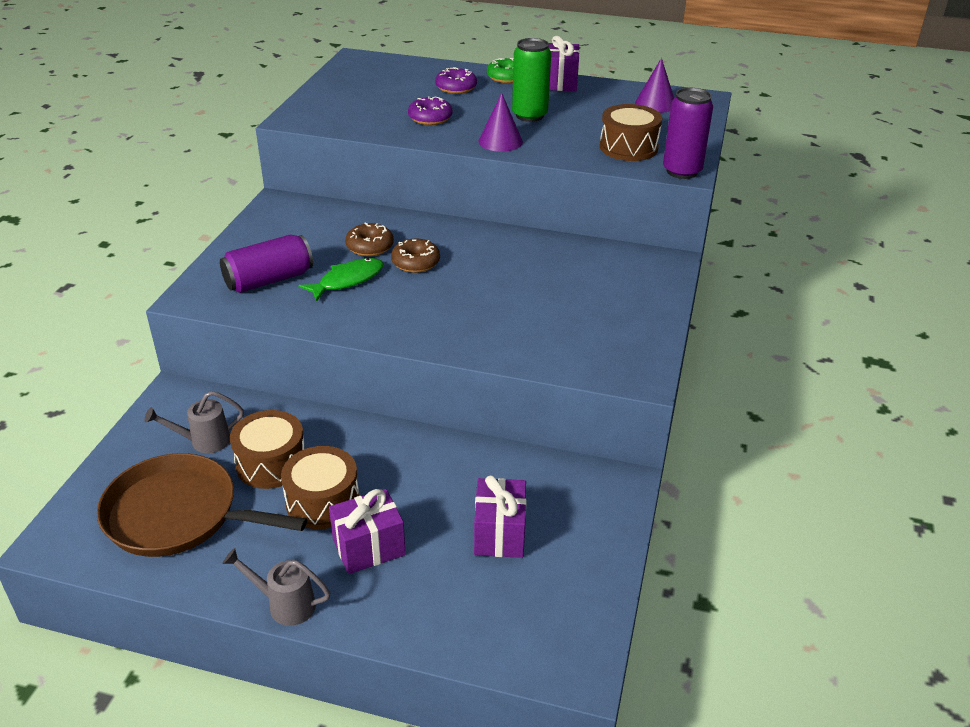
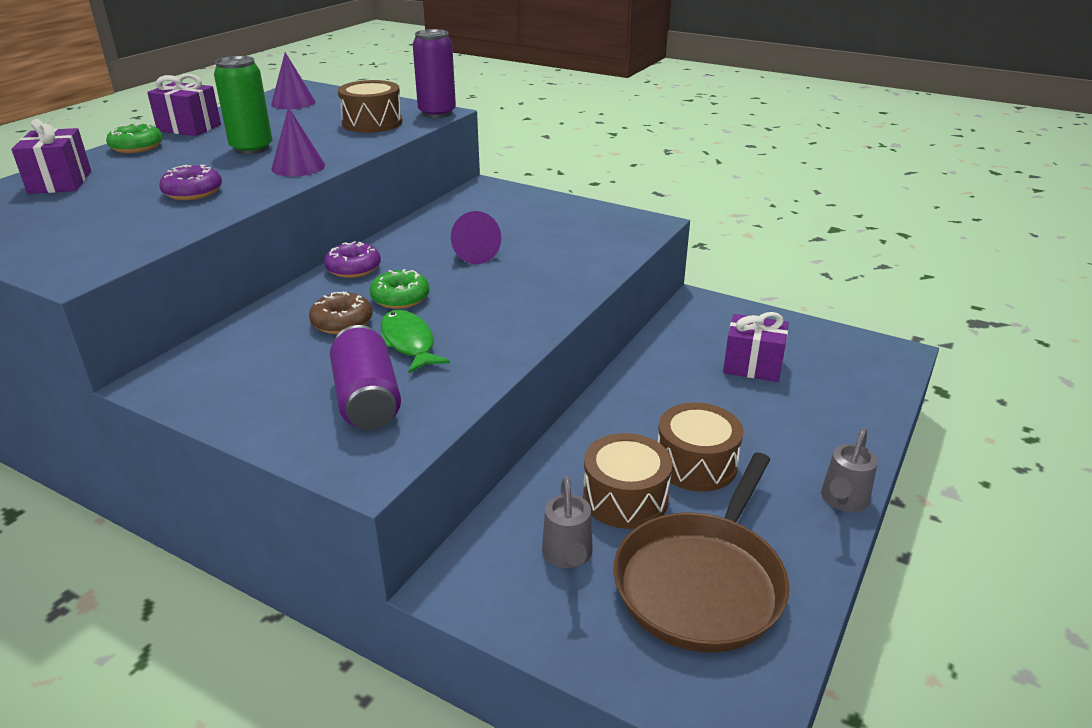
camera: 75 degrees left, 5 degrees down
(369, 547) = (765, 439): purple gift -> purple gift (60, 182)
(415, 262) = (400, 298): brown donut -> green donut
(456, 88) = (125, 172): purple donut -> purple donut (353, 268)
(511, 281) = (473, 254): none -> purple cone

